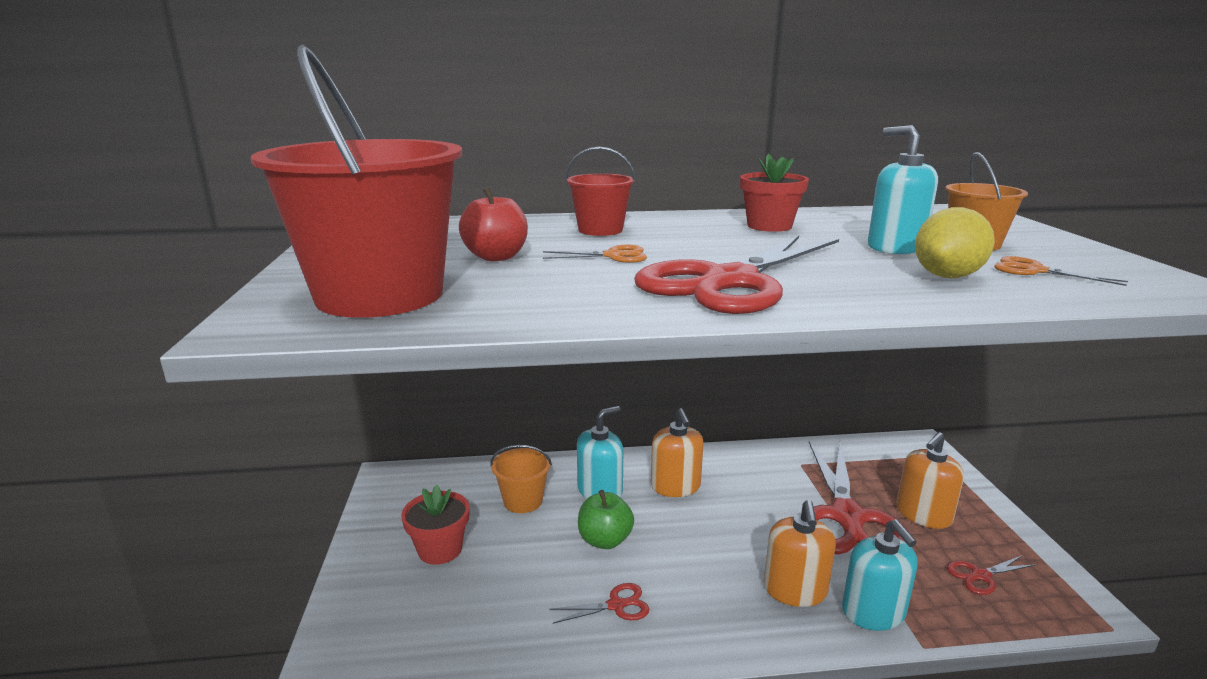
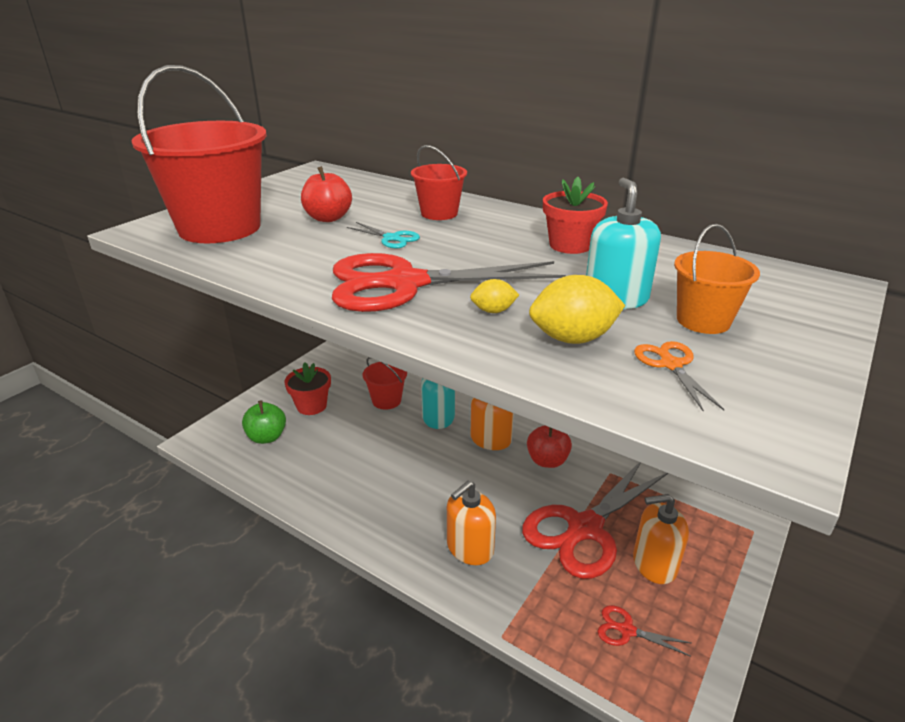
camera: 40 degrees right, 10 degrees up
(523, 501) = (386, 400): orange bucket -> red bucket
(605, 540) = (400, 449): green apple -> green apple (267, 437)
(613, 256) = (391, 238): orange scissors -> turquoise scissors
(616, 605) = (355, 489): red scissors -> none
(745, 479) = (547, 460): none -> red apple
(850, 278) = (493, 311): none -> yellow lemon
(873, 612) = (501, 594): turquoise soap dispenser -> none

